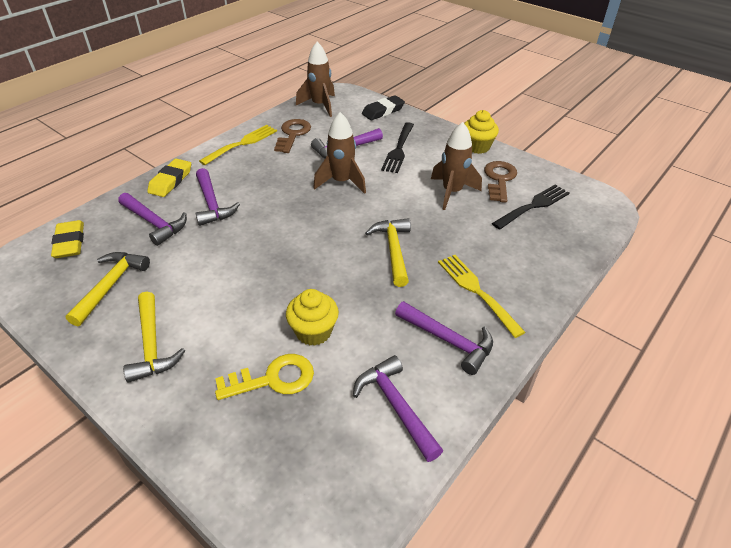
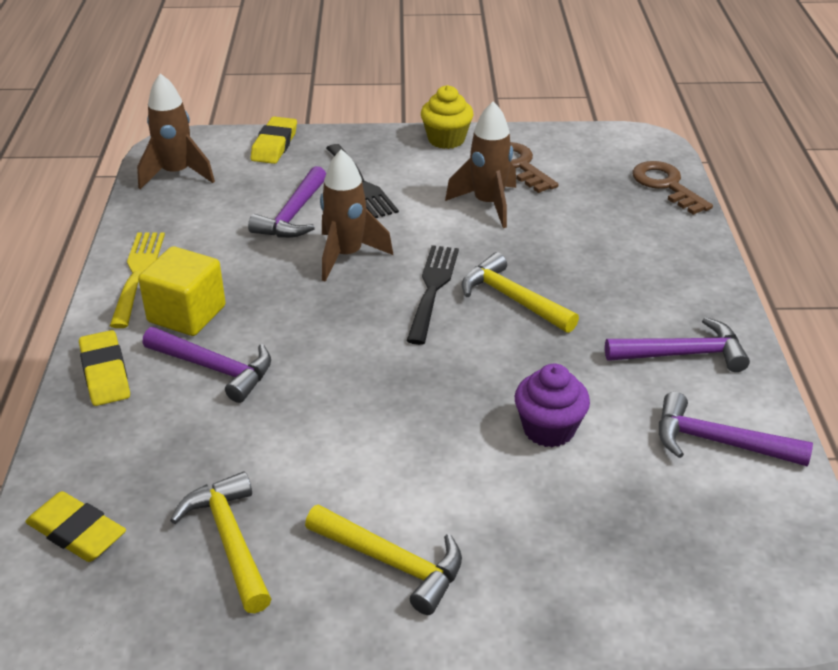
camera: 40 degrees left, 5 degrees down
(154, 223) = (168, 436): purple hammer -> none
(235, 172) = (187, 314): none -> yellow cube
(273, 379) = (575, 500): yellow key -> none
(293, 134) = (194, 228): brown key -> brown key (666, 185)
(313, 331) = (548, 429): yellow cupcake -> purple cupcake
(383, 111) = (274, 145): black eraser -> yellow eraser
(476, 291) = (646, 292): yellow fork -> none
(533, 206) = (587, 178): black fork -> black fork (432, 289)

